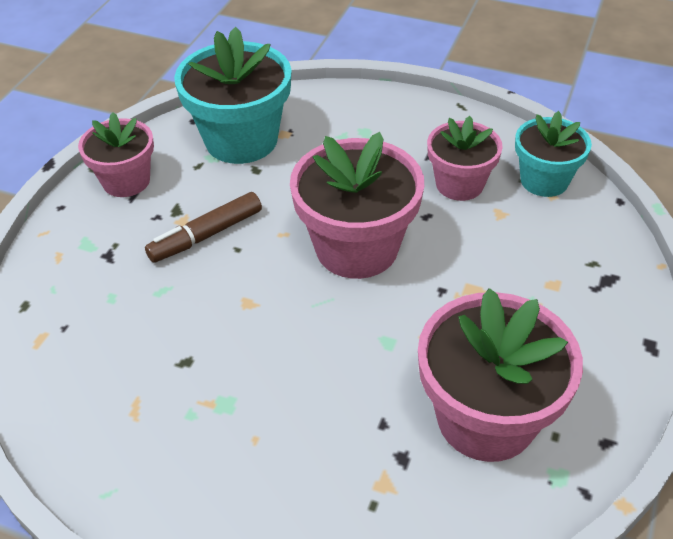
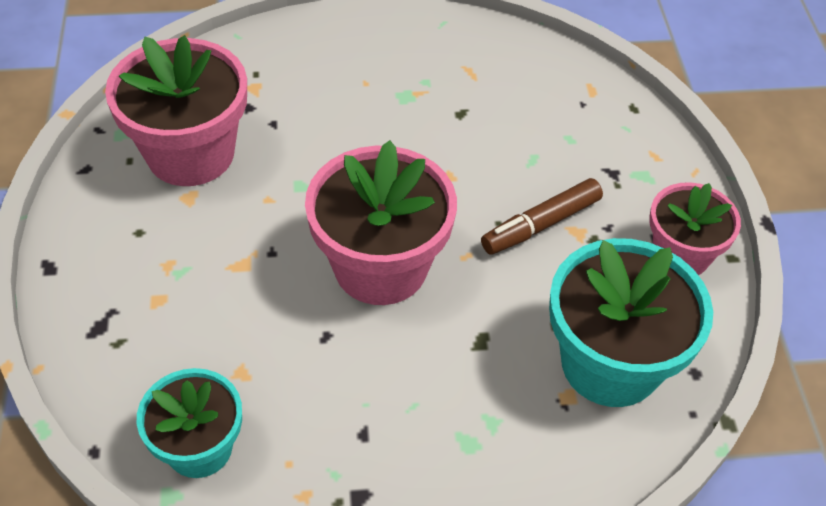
camera: 150 degrees right, 5 degrees up
(206, 235) = (541, 225): brown marker -> brown marker turned 150 degrees counterclockwise
(459, 184) = (305, 398): pink flower pot -> none

